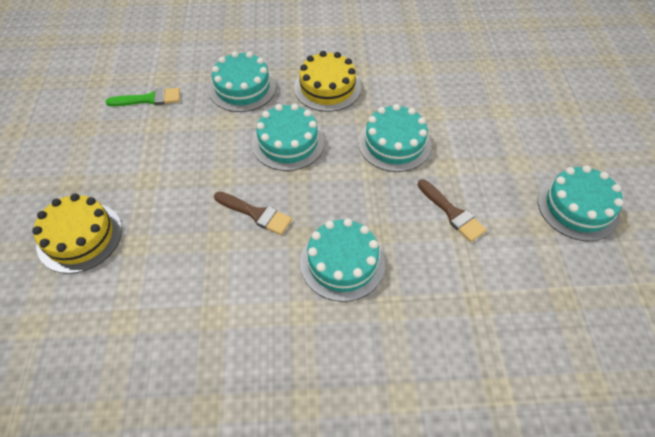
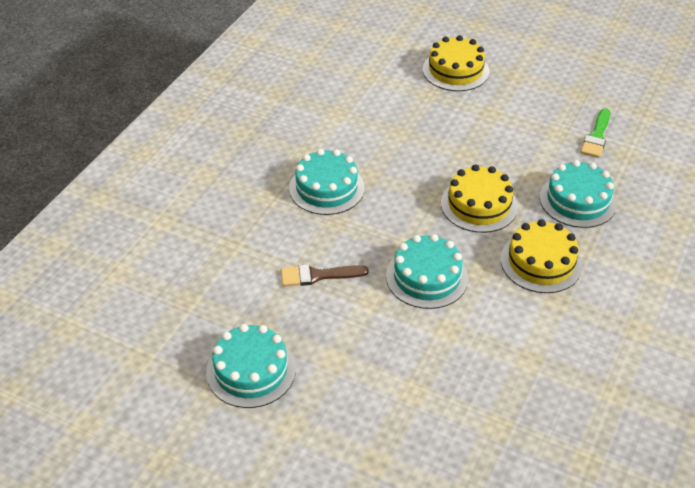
camera: 120 degrees right, 10 degrees down
(256, 214) = (410, 159): brown brush -> none
(288, 142) = (479, 205): turquoise cake -> yellow cake

